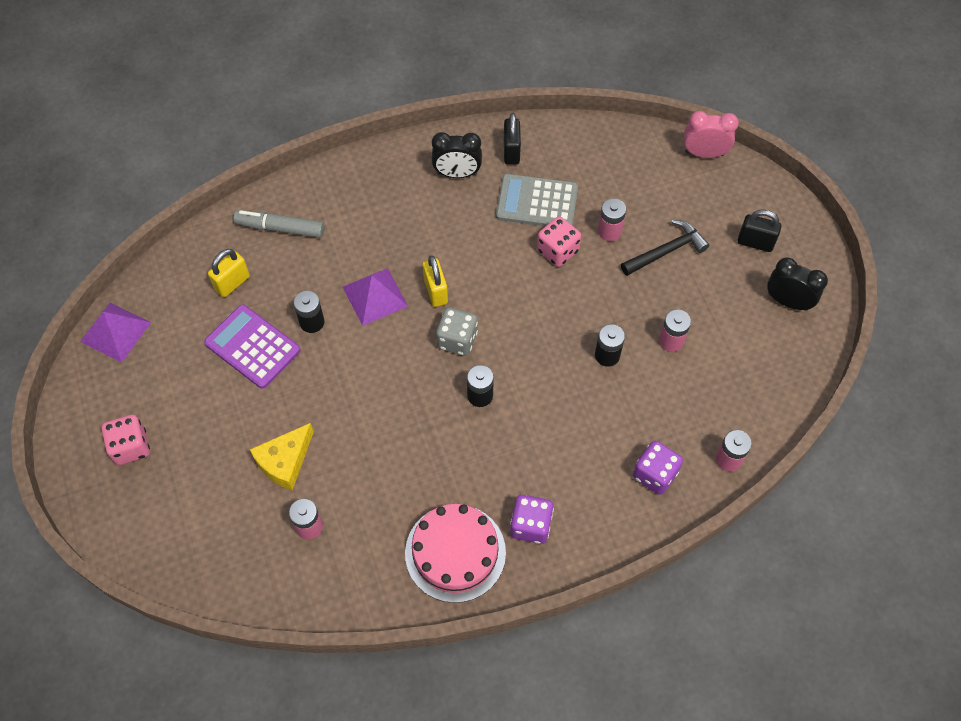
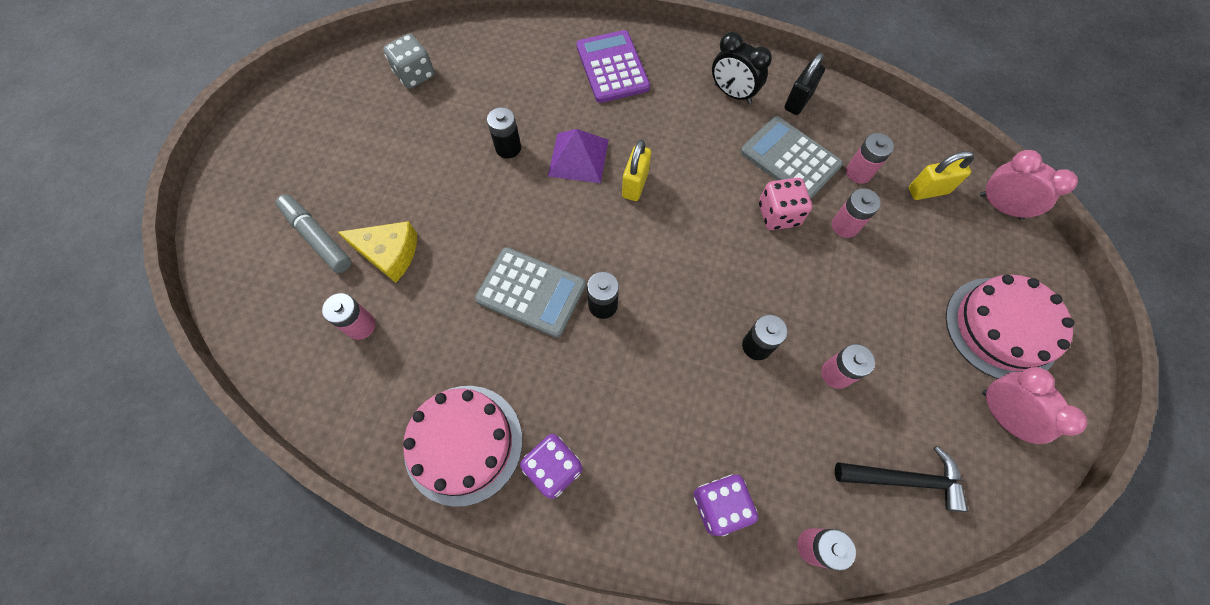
camera: 35 degrees right, 5 degrees up
(115, 332) = (354, 66): purple pyramid -> none
(131, 447) = (286, 163): pink dice -> none
(232, 283) = (471, 79): yellow padlock -> yellow padlock (928, 190)
(252, 347) = (444, 139): purple calculator -> purple calculator (612, 67)
(280, 228) = (545, 57): grey marker -> grey marker (317, 238)
(285, 461) = (389, 253): yellow cheese -> yellow cheese turned 150 degrees counterclockwise
(420, 419) = (531, 292): none -> grey calculator
(457, 340) = (621, 240): grey dice -> grey dice (415, 75)
(593, 184) = (858, 172): none -> pink battery
(666, 251) = (893, 279): black hammer -> black hammer (905, 479)
(755, 242) = (1001, 328): black padlock -> pink cake
(787, 301) = (1000, 414): black clock -> pink clock

